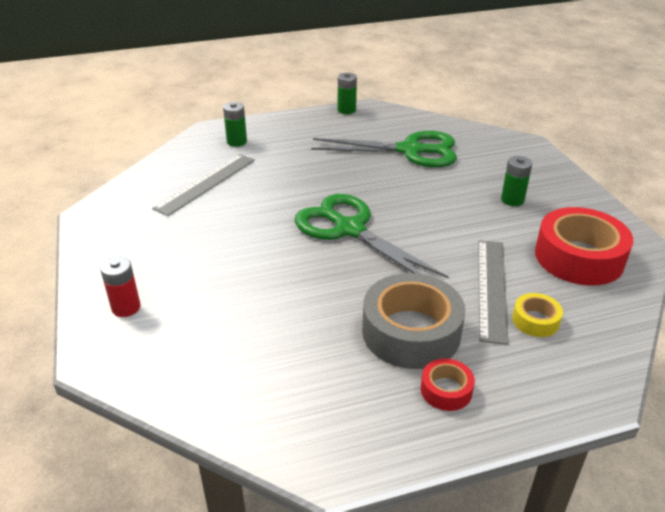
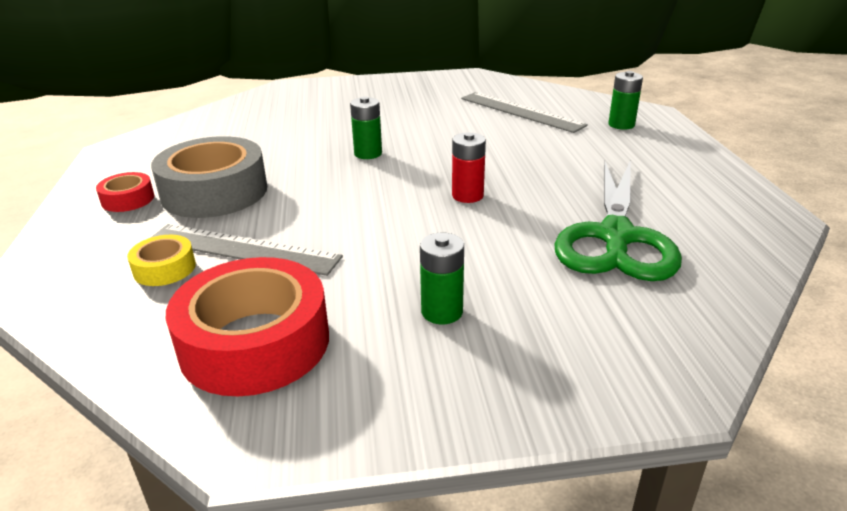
camera: 100 degrees right, 5 degrees down
(126, 307) = (335, 91): red battery -> red battery (467, 195)
(346, 110) = (755, 196): green battery -> green battery (368, 153)
(349, 229) = (407, 175): green scissors -> none

